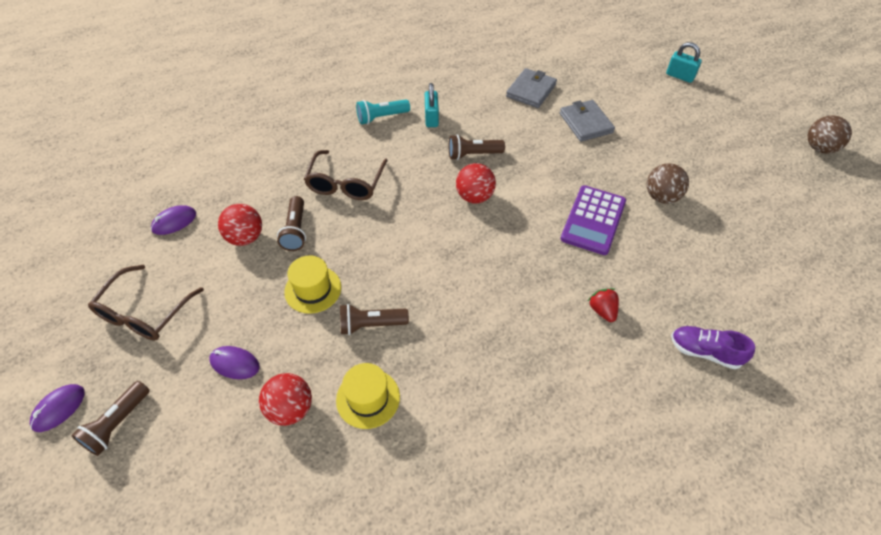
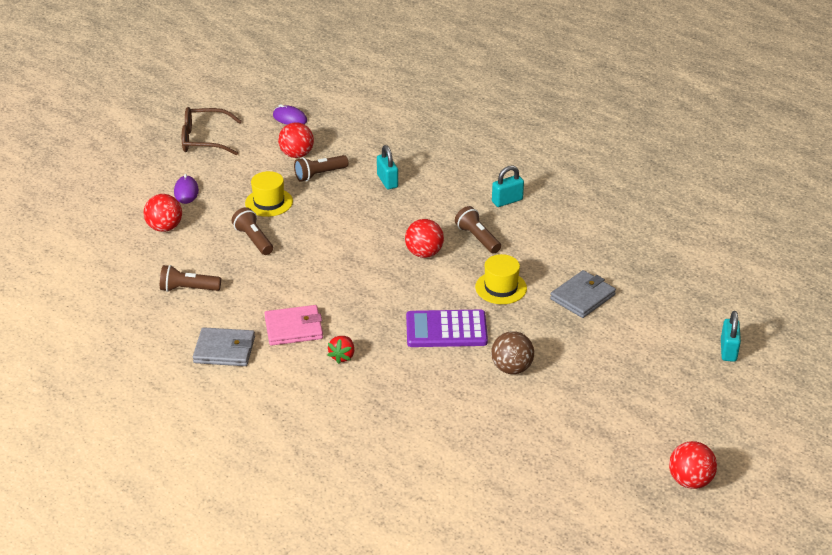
camera: 65 degrees right, 15 degrees down
(59, 408) = (117, 139): purple mouse -> none
(117, 424) = (119, 165): brown flashlight -> brown flashlight (188, 289)
(346, 184) = (387, 181): brown glasses -> turquoise padlock
(368, 398) = (191, 258): yellow hat -> yellow hat (501, 287)
(381, 117) = (484, 173): turquoise flashlight -> none
(531, 90) = (602, 250): grey wallet -> grey wallet (224, 350)
(541, 337) = (294, 328): none -> pink wallet
(602, 310) = (342, 356): red strawberry -> red strawberry turned 150 degrees clockwise
(705, 352) = (334, 425): purple shoe -> none
(819, 148) = (690, 481): brown ball -> red ball

